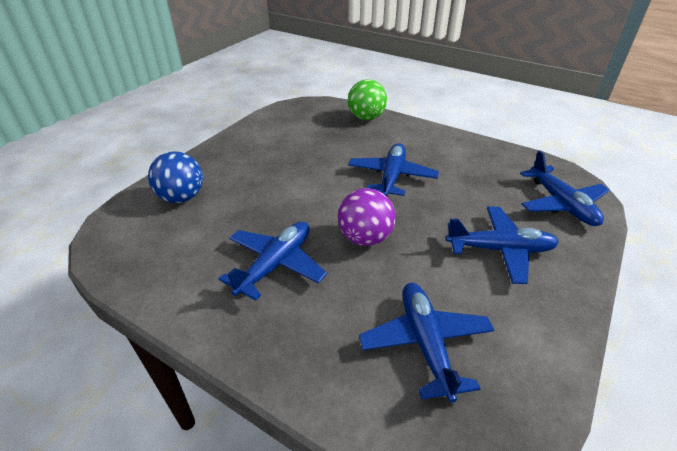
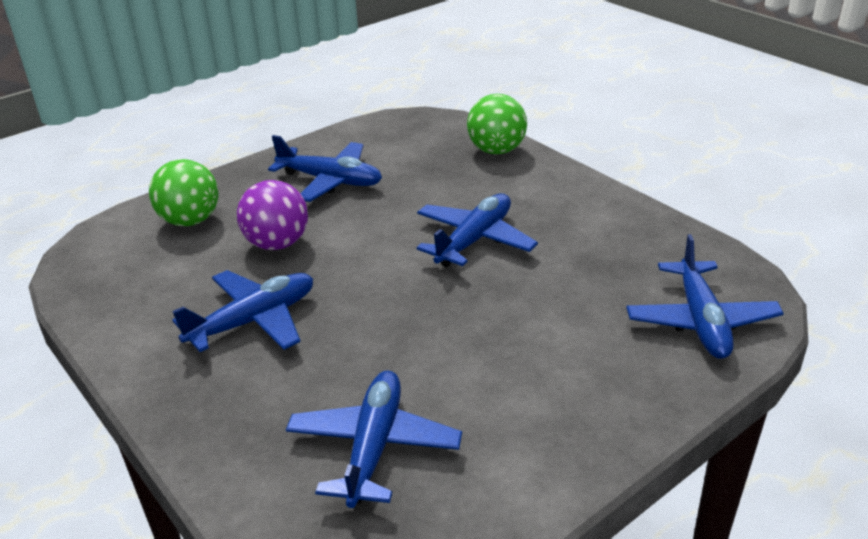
camera: 20 degrees right, 5 degrees down
(182, 197) = (190, 221): blue ball -> green ball
(365, 238) = (383, 311): purple ball -> purple ball (277, 244)
(500, 250) = (556, 362): blue plane -> blue plane (330, 181)

